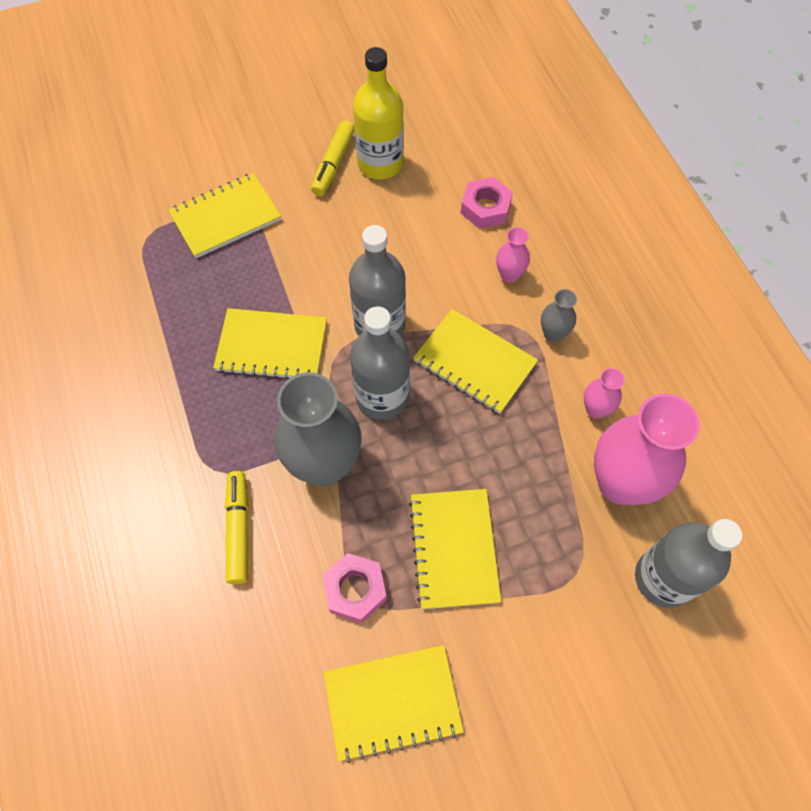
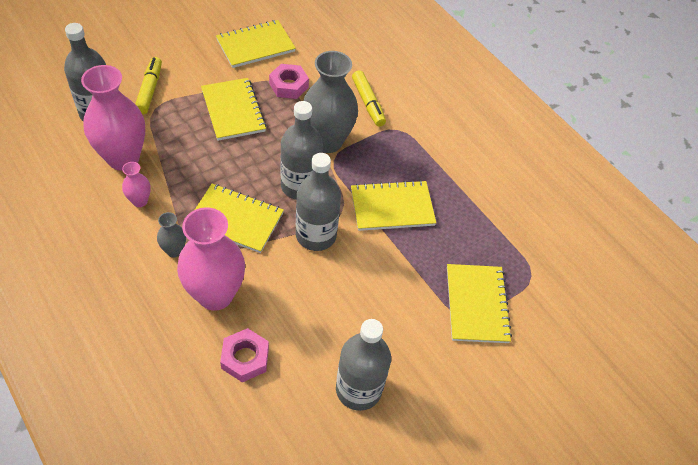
camera: 160 degrees right, 10 degrees down
(226, 217) = (476, 304): yellow notebook -> yellow notebook turned 45 degrees counterclockwise
(333, 164) = (403, 379): yellow marker -> yellow marker (149, 90)
(380, 163) = (358, 389): yellow bottle -> grey bottle
(509, 275) = (215, 295): pink vase -> pink vase, size x2.18

